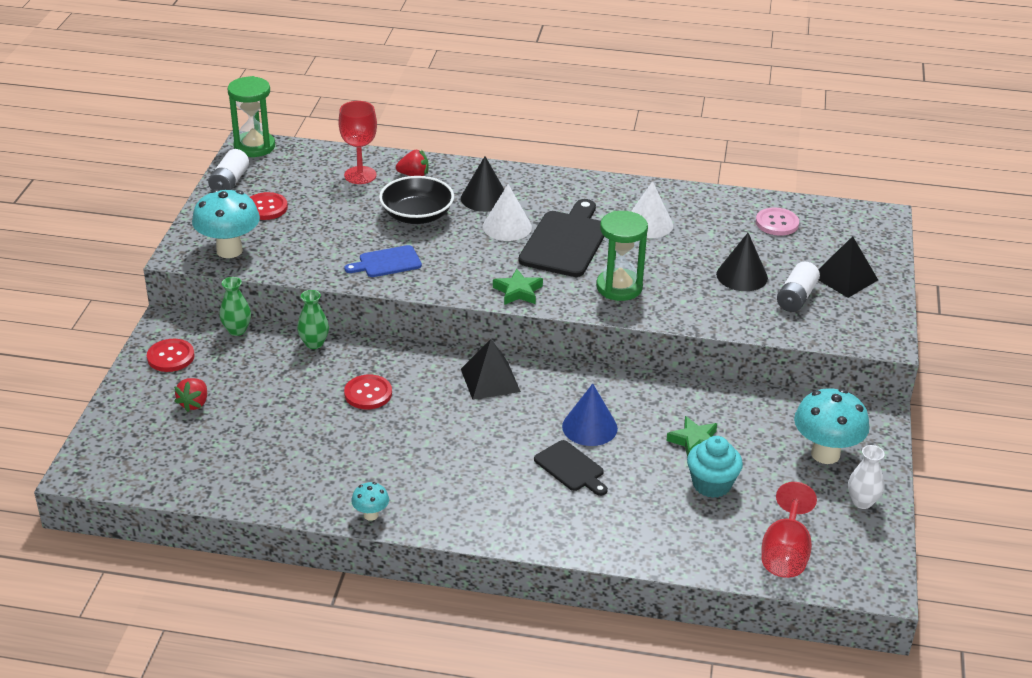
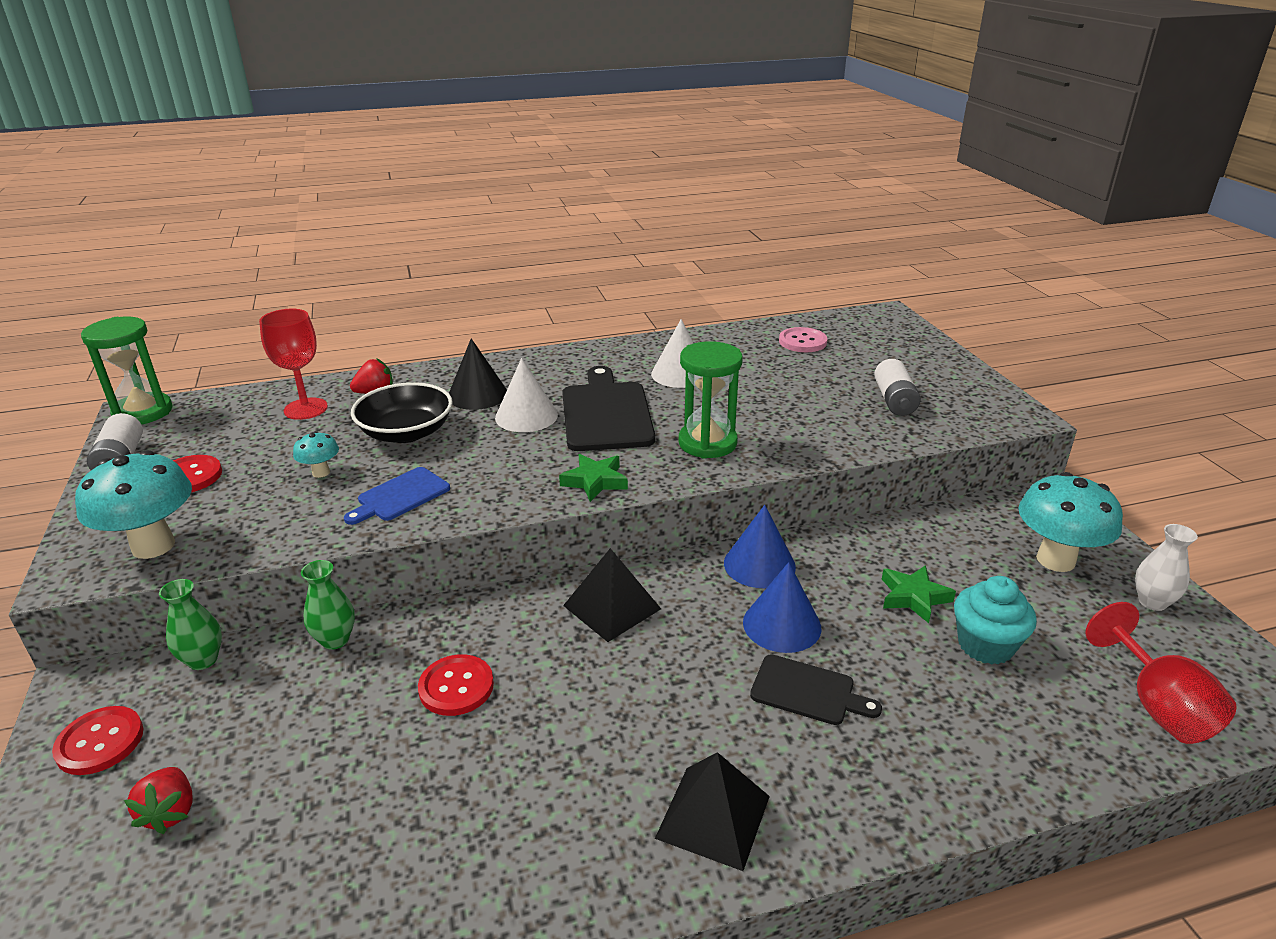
camera: 25 degrees left, 5 degrees down
(371, 515) = (583, 903): turquoise mushroom -> turquoise mushroom (321, 472)
(609, 386) = (759, 564): none -> blue cone
(742, 276) = (821, 396): black cone -> none
(844, 278) = (917, 371): black pyramid -> black pyramid (713, 817)

